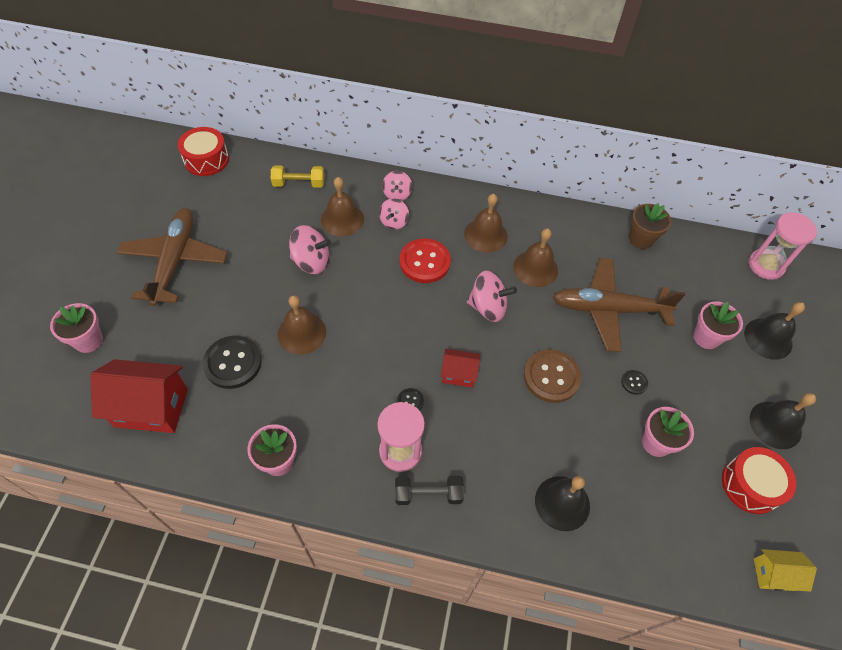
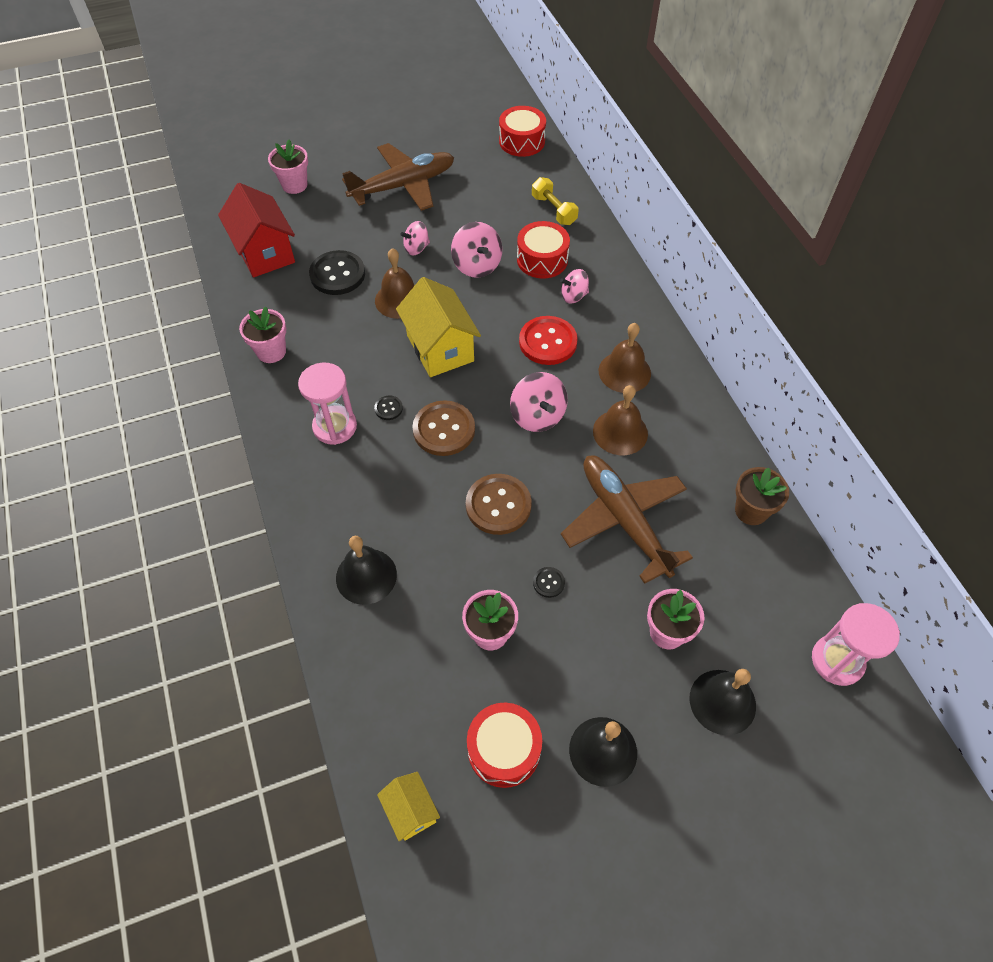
camera: 60 degrees right, 0 degrees up
(342, 219) = (542, 259): brown bell -> red drum
(376, 332) = (440, 348): none -> yellow house
(397, 194) = (609, 281): pink spinning top -> pink spinning top (416, 248)
(428, 494) = (307, 467): black dumbbell -> none
(458, 374) = (444, 429): red house -> brown button

